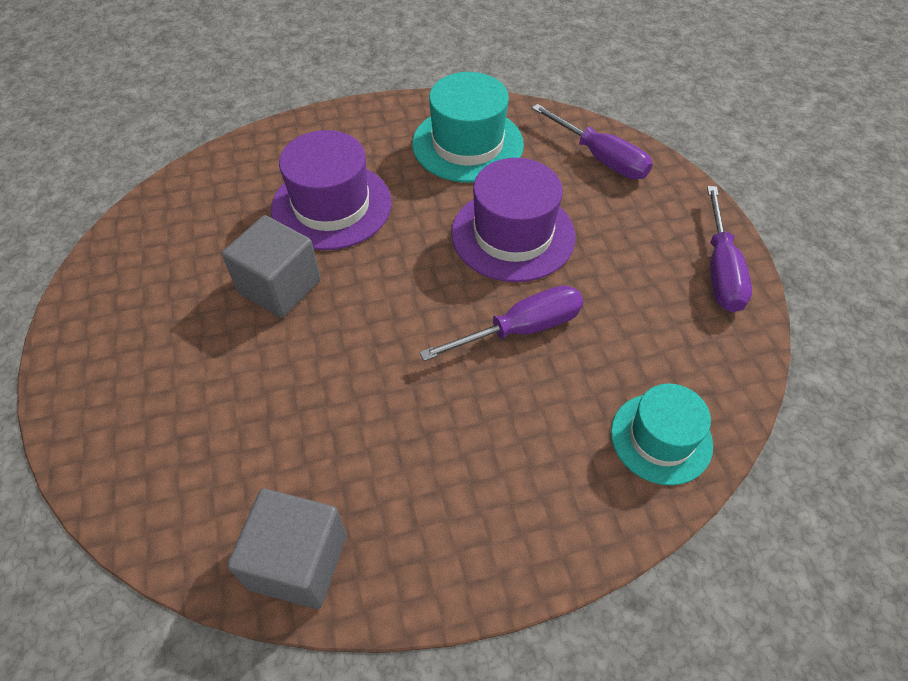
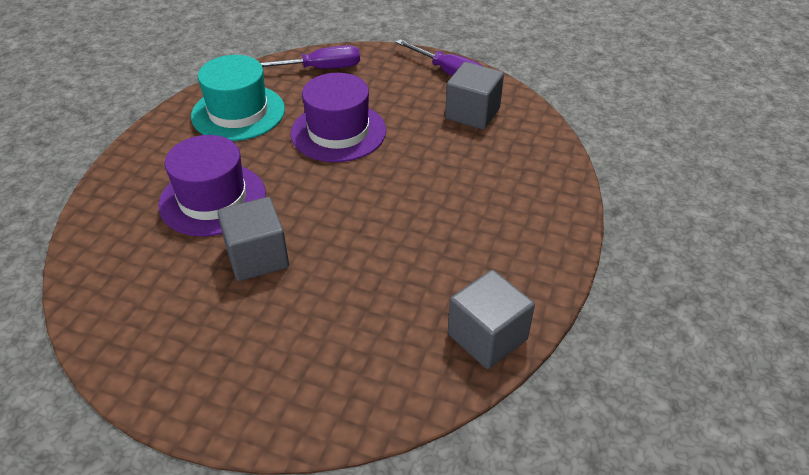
camera: 55 degrees left, 10 degrees down
(521, 329) = (413, 164): purple screwdriver -> none
(661, 438) = (533, 151): turquoise hat -> none
(668, 334) = (472, 113): none -> grey cube

